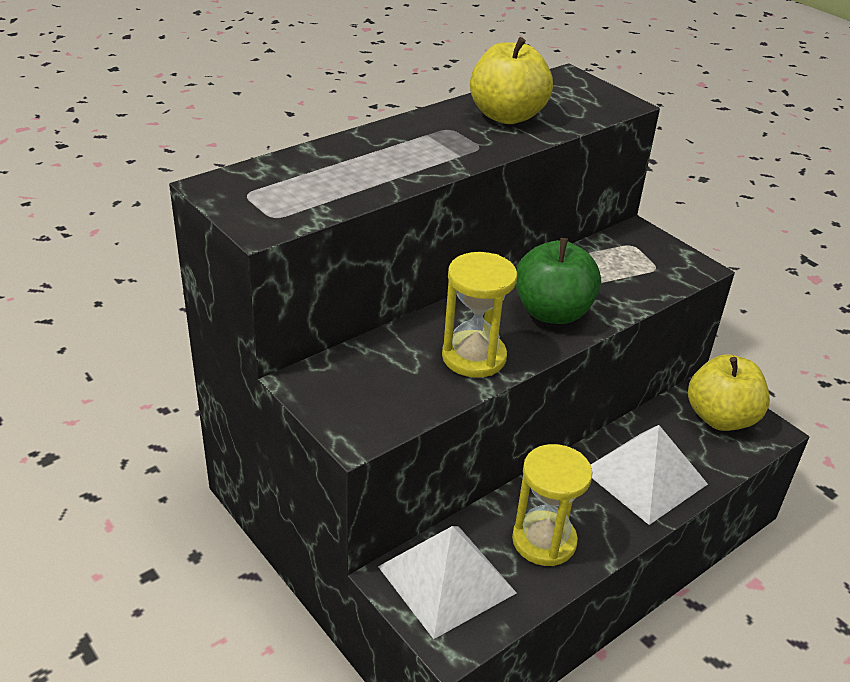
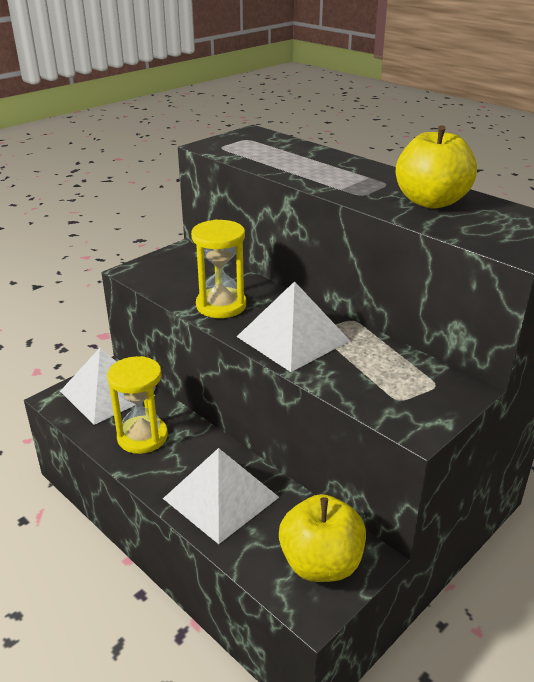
camera: 85 degrees right, 5 degrees down
(552, 312) = (293, 338): green apple -> white pyramid

